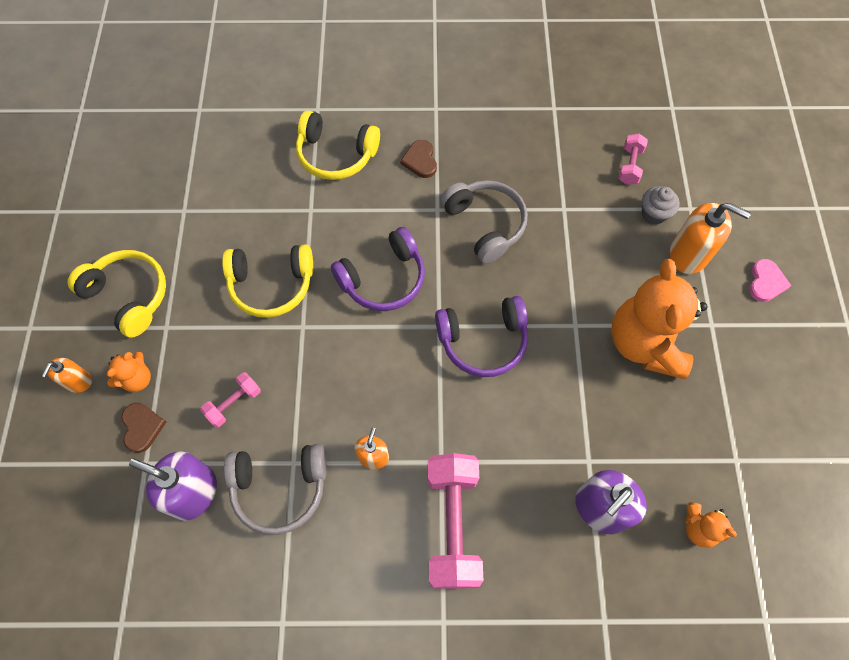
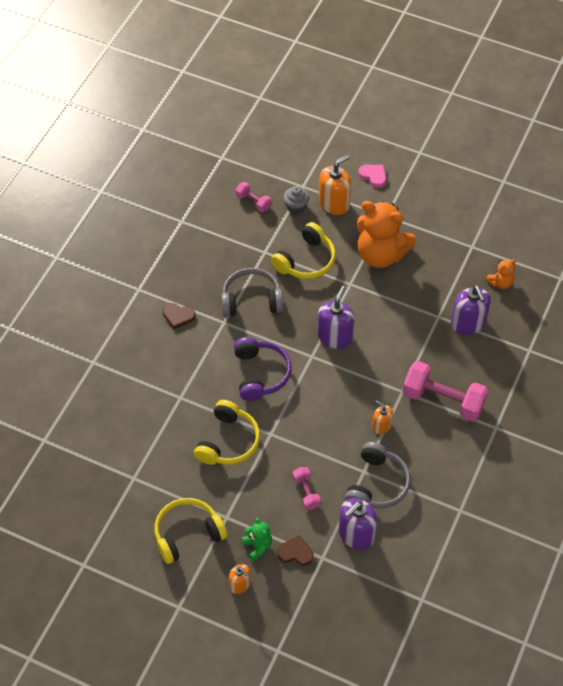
camera: 65 degrees left, 10 degrees down
(137, 379) = (258, 546): orange teddy bear -> green teddy bear
(336, 155) = (142, 365): yellow headphones -> yellow headphones (306, 260)
(483, 341) = (335, 336): purple headphones -> purple soap dispenser

